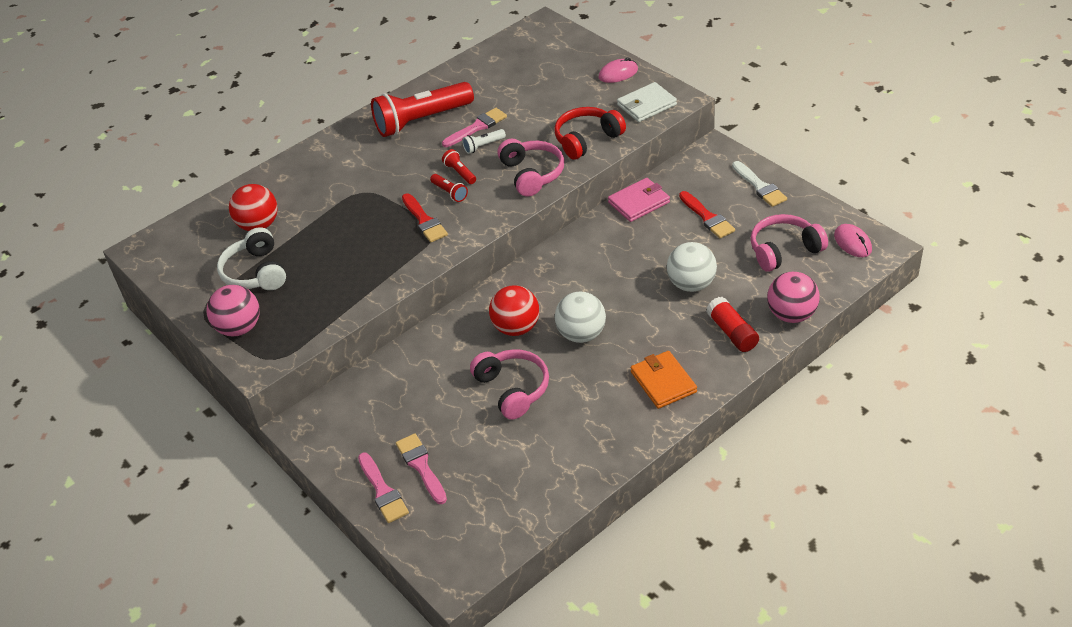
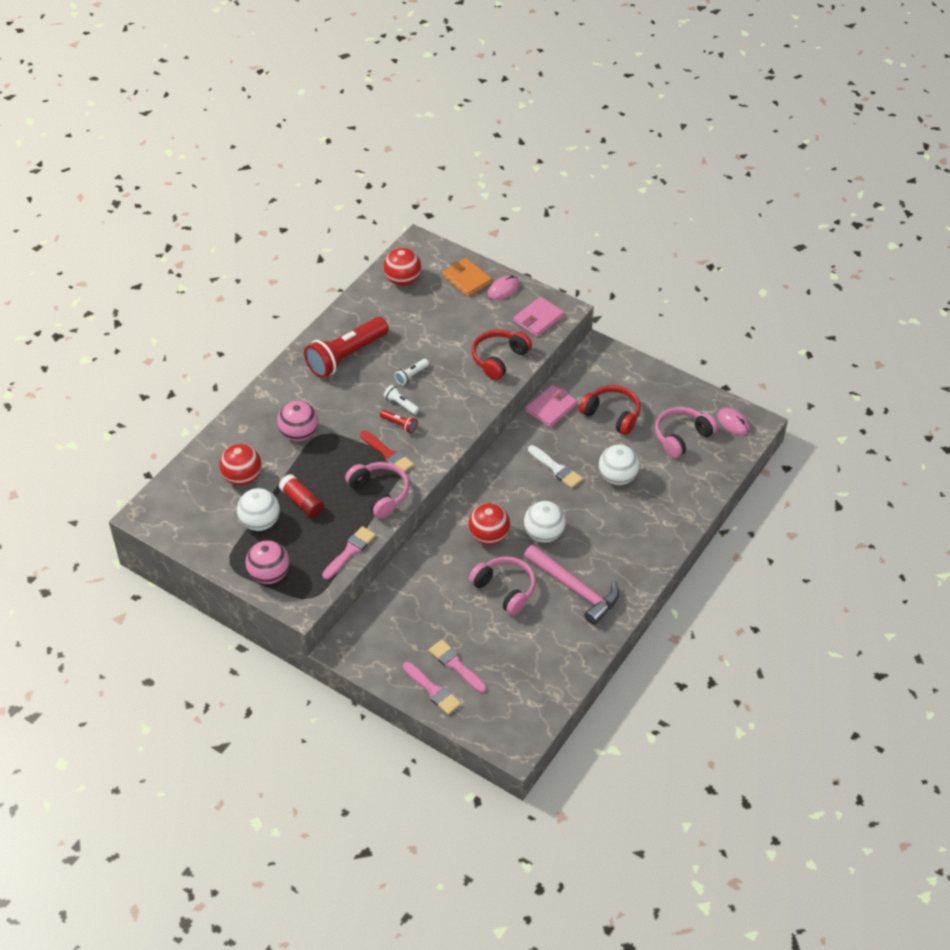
camera: 20 degrees left, 5 degrees up
(255, 272) = (260, 522): white headphones -> white ball
(460, 173) = (401, 404): red flashlight -> white flashlight
(477, 127) = (398, 357): pink brush -> pink brush (350, 551)
(512, 55) = (403, 280): none -> red ball
(532, 174) = (464, 398): pink headphones -> pink headphones (380, 494)
(597, 401) = (575, 589): none -> pink hammer
(646, 105) = (538, 319): white wallet -> pink wallet
(663, 382) = (621, 565): orange wallet -> orange wallet (467, 279)
(707, 217) = (612, 415): red brush -> red headphones
(732, 332) = (662, 515): red glue stick -> red glue stick (302, 502)
(760, 186) = (646, 380): white brush -> white brush (556, 468)
(791, 315) = (703, 493): pink ball -> pink ball (299, 434)

